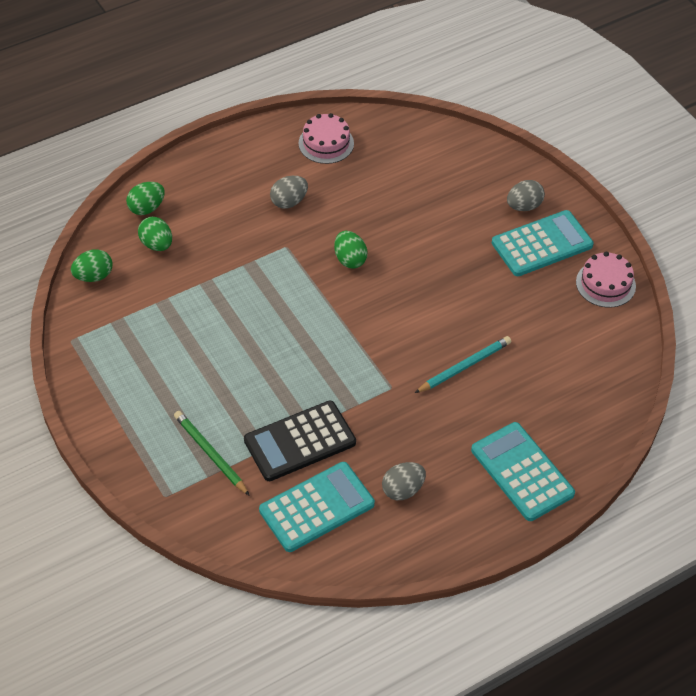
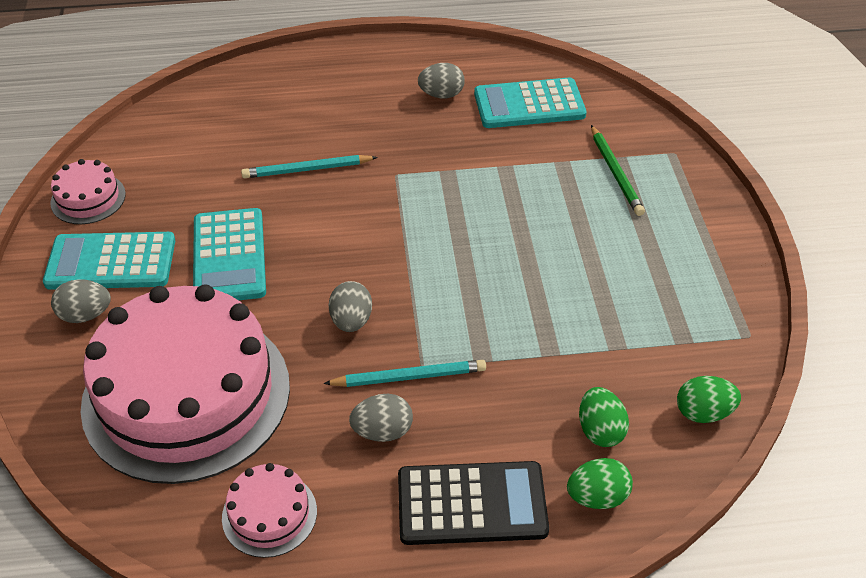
camera: 155 degrees left, 5 degrees down
(291, 237) = (408, 377): none -> turquoise pencil
(300, 441) = (518, 157): black calculator -> black calculator (471, 504)
(350, 259) = (351, 321): green egg -> grey egg
(419, 183) = (186, 394): none -> pink cake
(522, 472) = (324, 77): turquoise calculator -> turquoise calculator (229, 256)

